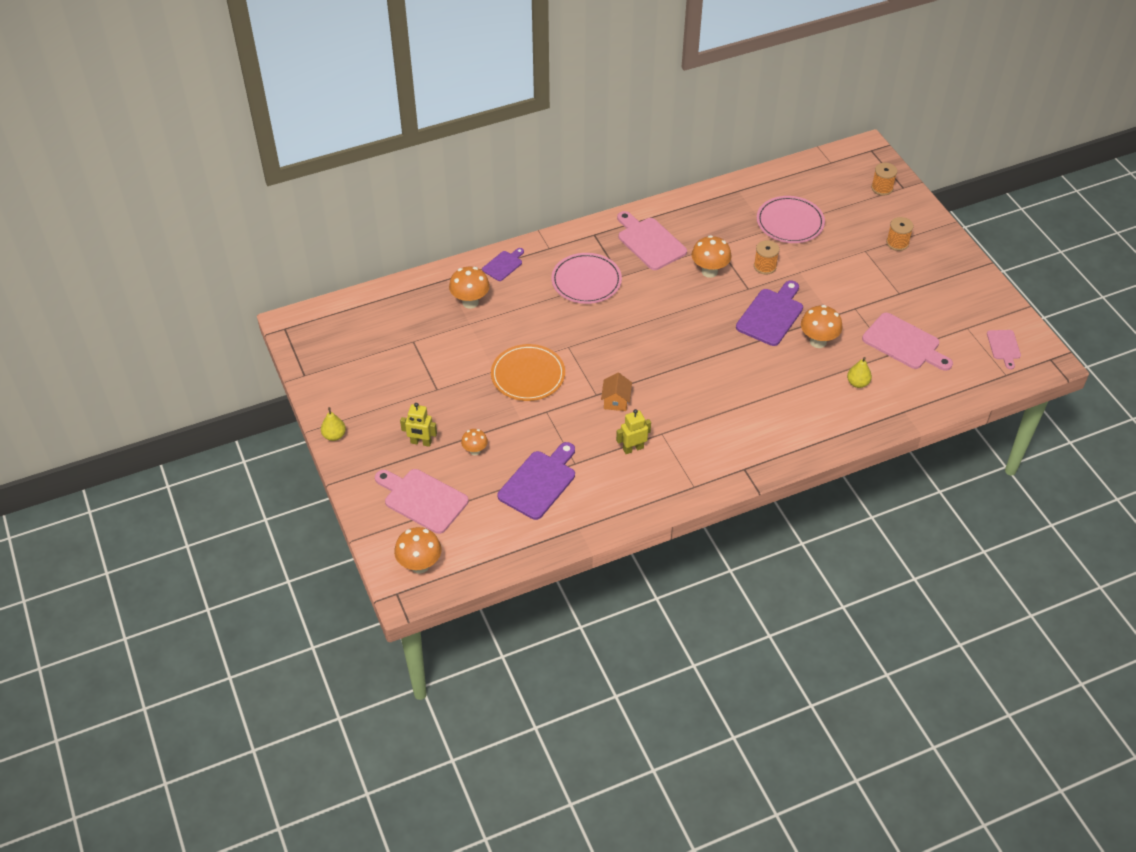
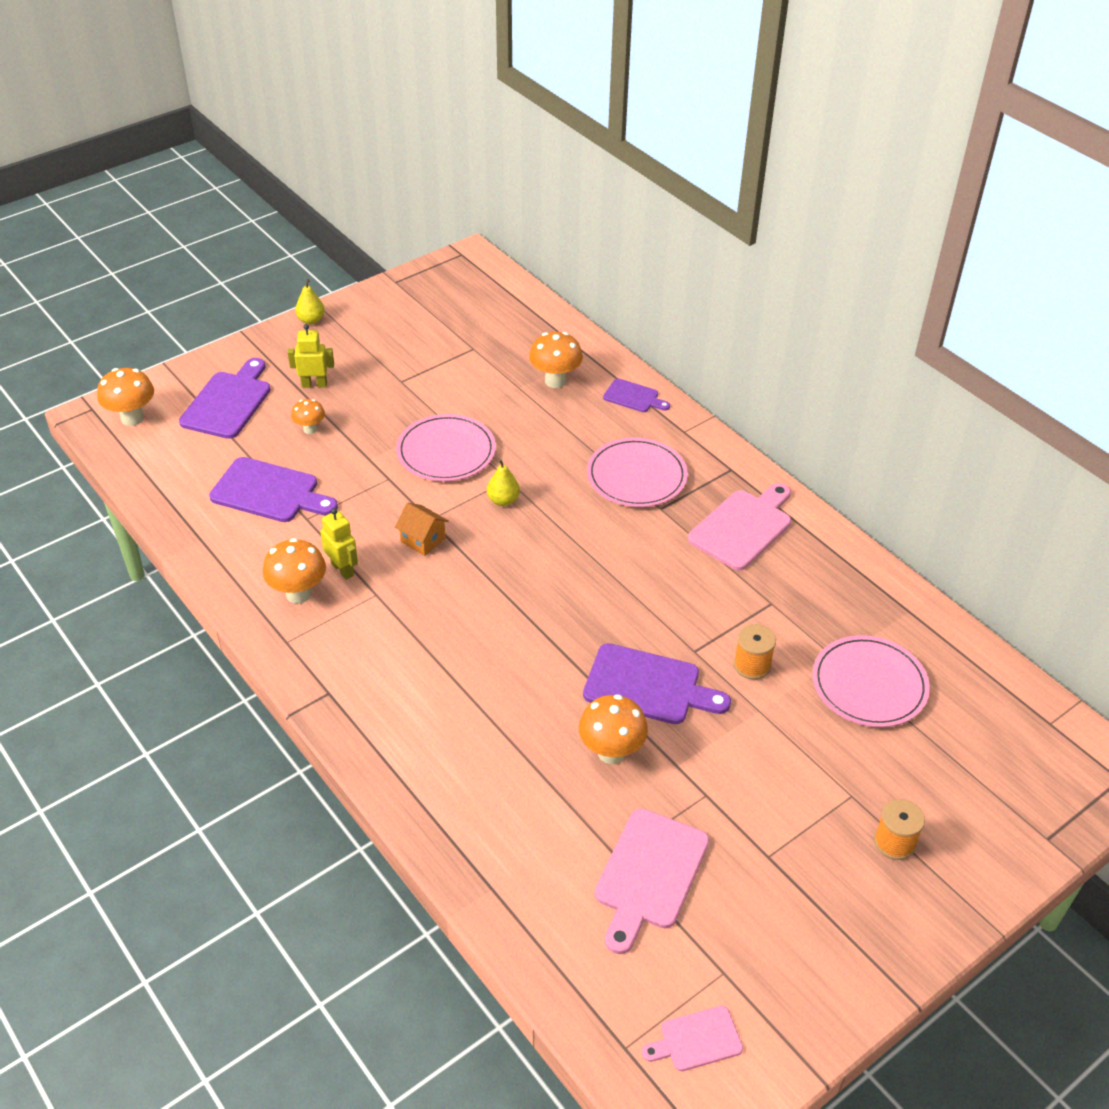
camera: 75 degrees right, 5 degrees down
(421, 442) = (314, 384): yellow robot -> yellow robot turned 90 degrees clockwise
(422, 499) = (228, 402): pink cutting board -> purple cutting board
(528, 375) = (446, 451): orange plate -> pink plate
(616, 401) = (423, 540): orange house -> orange house turned 45 degrees clockwise
(709, 271) = (711, 601): orange mushroom -> orange mushroom (298, 594)
(857, 383) = (536, 815): yellow pear -> yellow pear (503, 500)
(882, 188) = (1026, 805): orange spool -> none

